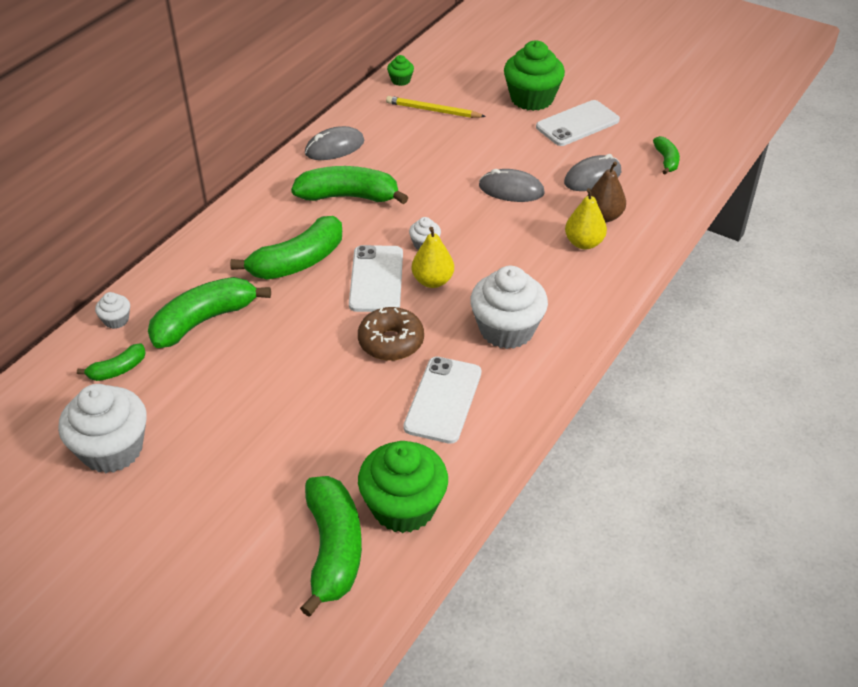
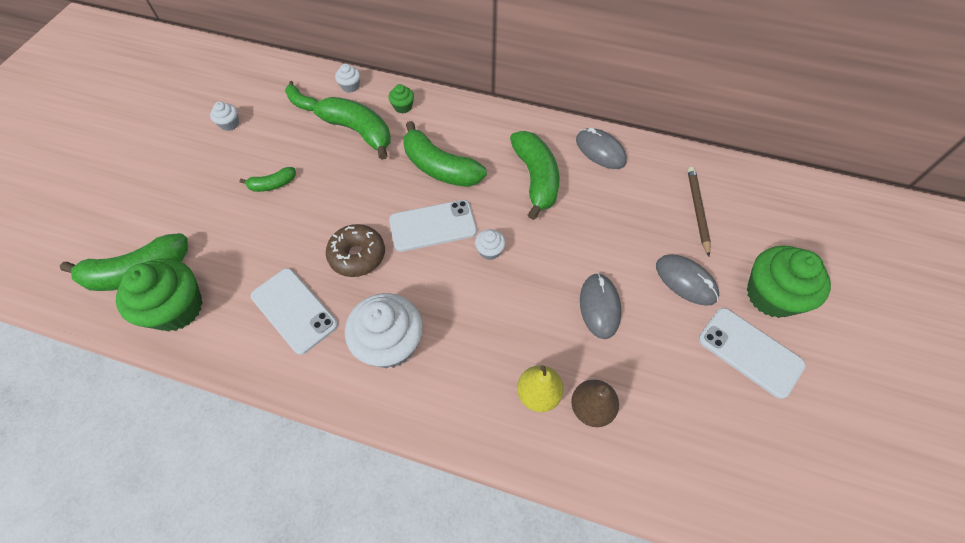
camera: 75 degrees right, 15 degrees up
(112, 449) = (229, 124): white cupcake -> white cupcake, size x0.45
(400, 80) = (732, 172): green cupcake -> green cupcake (403, 107)
(432, 281) = (441, 268): yellow pear -> none
(433, 110) = (697, 210): yellow pencil -> brown pencil
(443, 400) = (294, 310): white phone -> white phone turned 45 degrees clockwise
(592, 177) = (656, 385): grey mouse -> grey mouse (685, 281)
(666, 160) = (730, 468): green banana -> green banana (273, 184)

